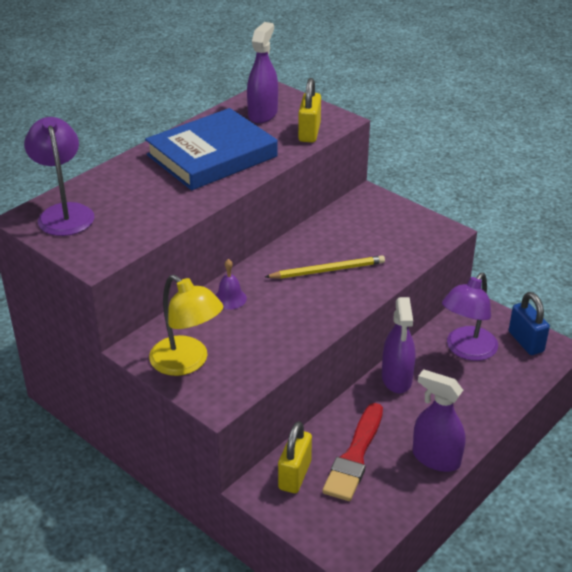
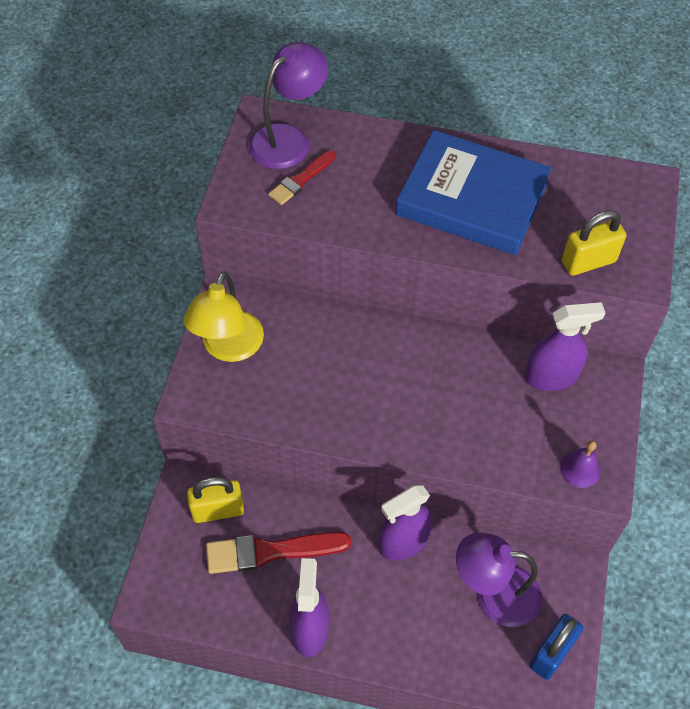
camera: 60 degrees right, 20 degrees up
(111, 220) = (301, 180): none -> red brush
(230, 298) = (341, 334): purple bell -> purple bell (580, 469)
(262, 114) = (592, 201): purple spray bottle -> purple spray bottle (551, 376)
(328, 270) = (445, 397): yellow pencil -> none

